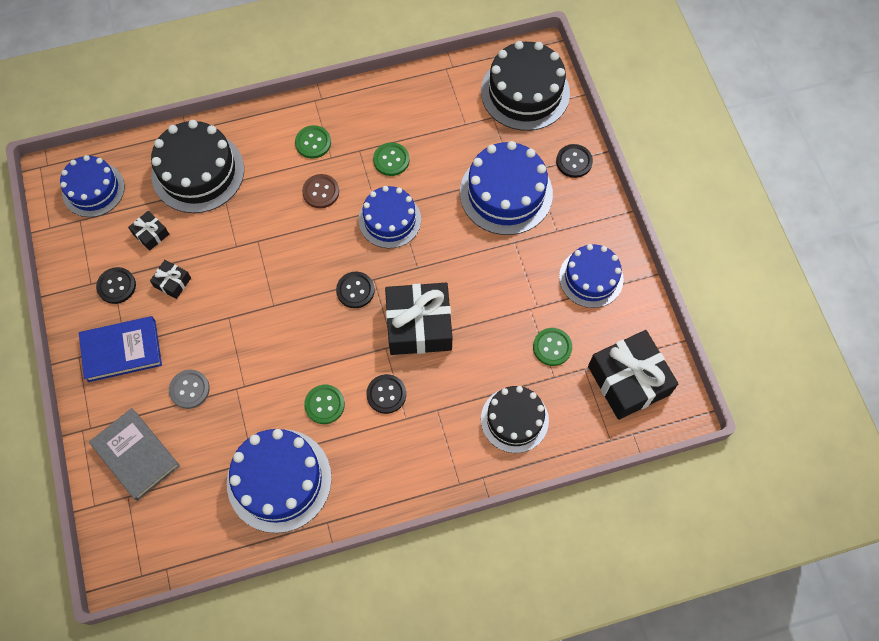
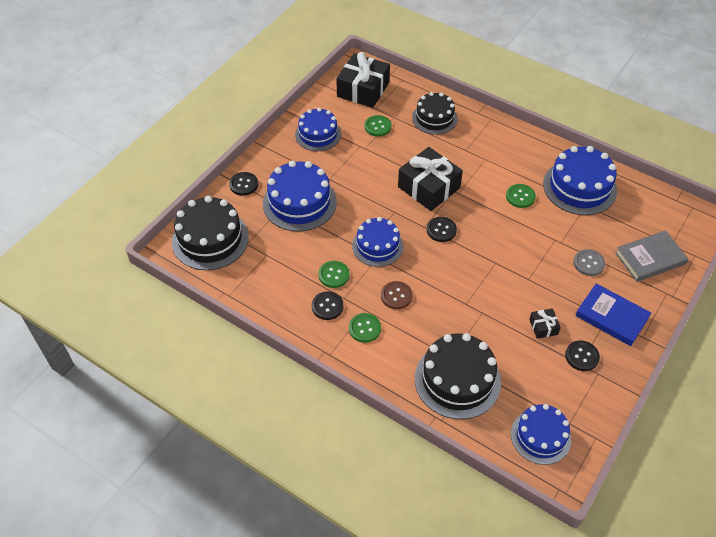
camera: 130 degrees left, 15 degrees down
(136, 455) = (650, 258): grey book -> grey book turned 60 degrees clockwise
(151, 234) = (529, 368): black gift -> none
(386, 394) = (483, 175): black button -> black button (327, 306)

